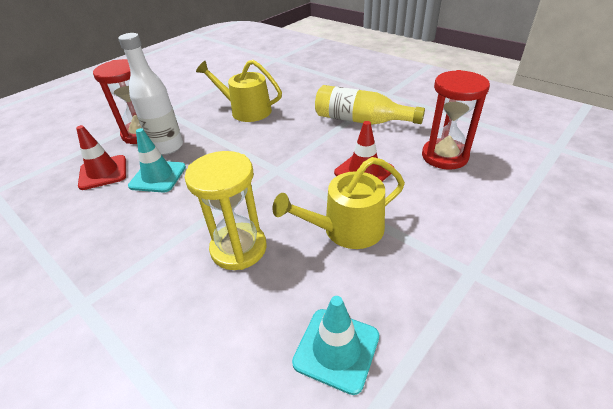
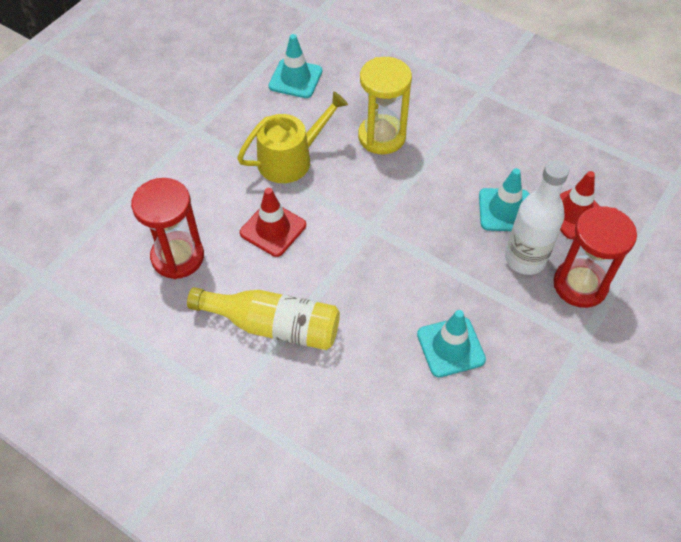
camera: 170 degrees right, 15 degrees up
(246, 110) = (450, 347): yellow watering can -> turquoise traffic cone

